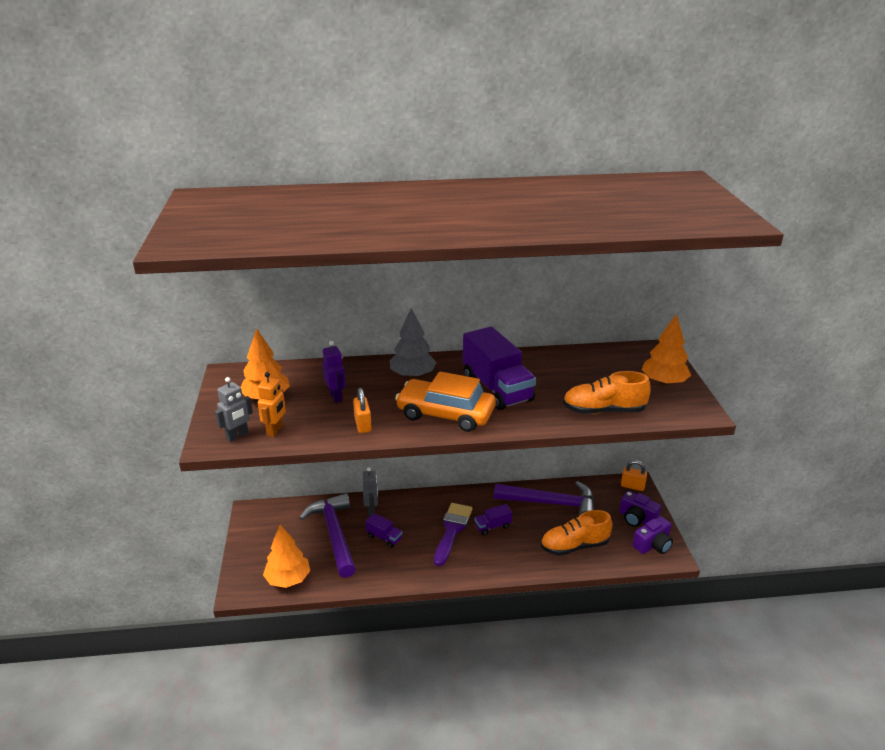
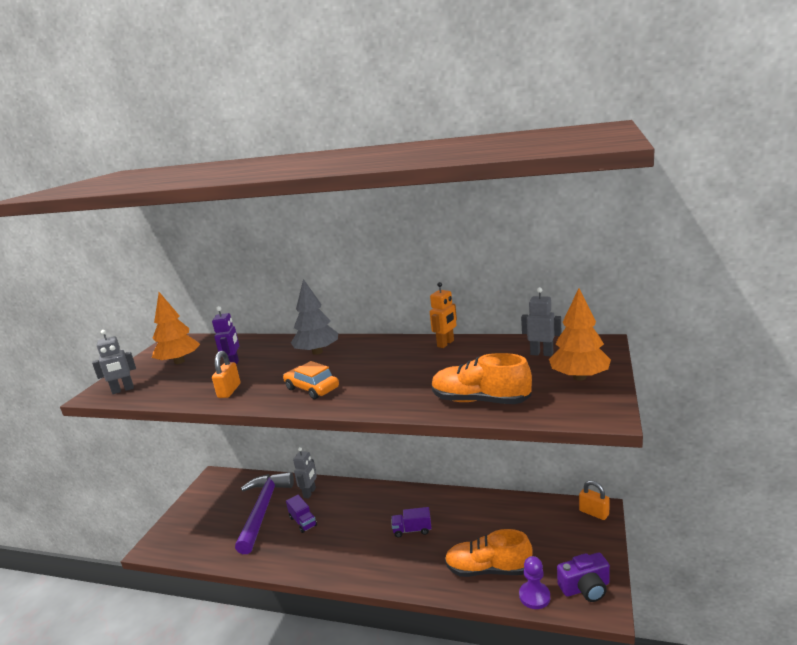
camera: 25 degrees right, 10 degrees down
(275, 430) = (155, 388): orange robot -> orange robot (446, 343)
(288, 579) = (196, 545): orange tree -> none
(445, 414) = (312, 388): orange car -> orange car, size x0.60
(452, 530) = (370, 526): purple brush -> none
(497, 388) = (384, 369): purple truck -> none
(551, 503) = (488, 516): purple hammer -> none
(619, 559) = (534, 596): none -> purple pawn
(620, 362) = (541, 354): none -> grey robot
(637, 518) = (581, 551): purple camera -> none

